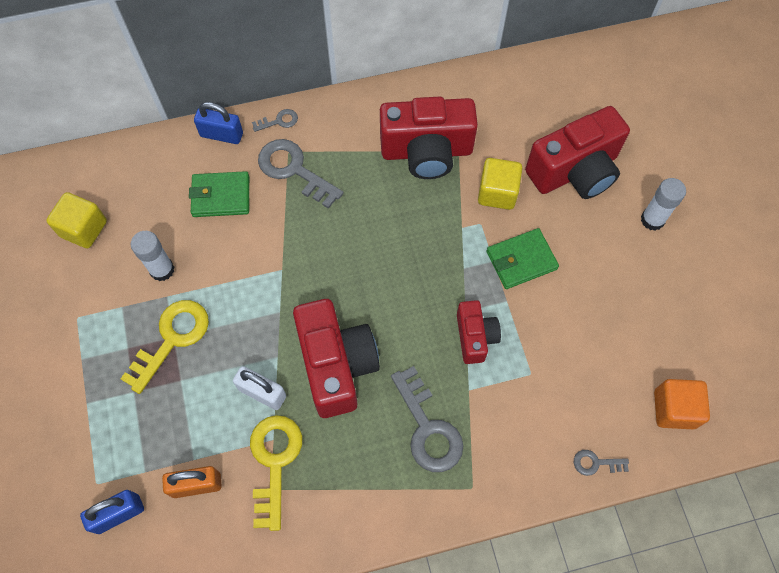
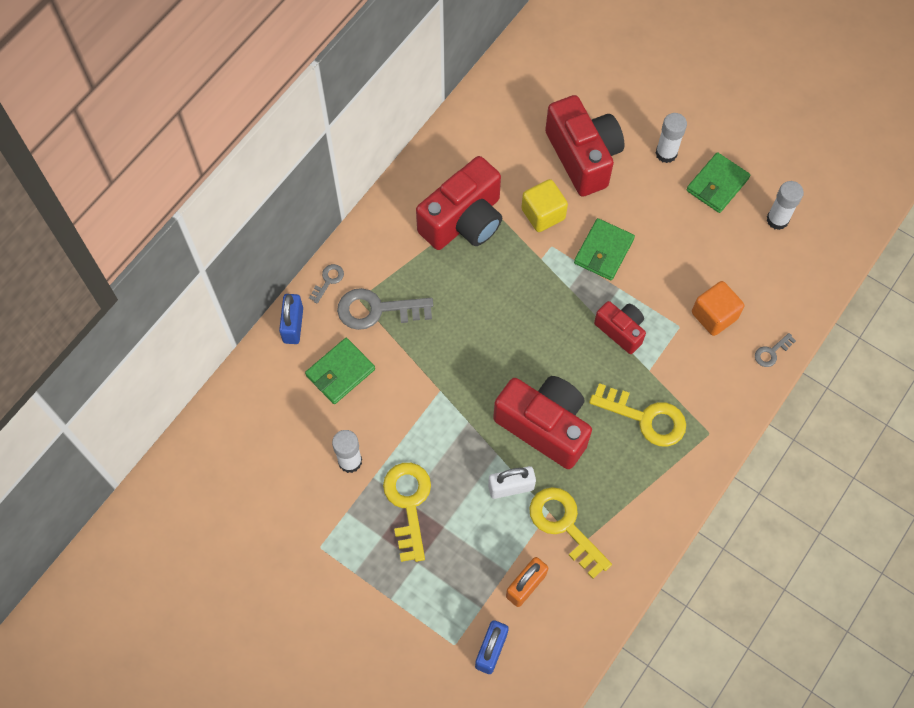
camera: 40 degrees left, 0 degrees up
(84, 229) = (256, 480): yellow cube -> none
(221, 135) = (293, 325): blue padlock -> blue padlock turned 60 degrees counterclockwise
(427, 428) = (645, 418): grey key -> yellow key
(575, 171) = (583, 157): red camera -> red camera turned 45 degrees counterclockwise
(674, 409) = (789, 277): orange cube -> orange cube (714, 315)
(676, 279) = (717, 185): none -> green wallet
(707, 350) = (777, 220): none -> white glue stick

